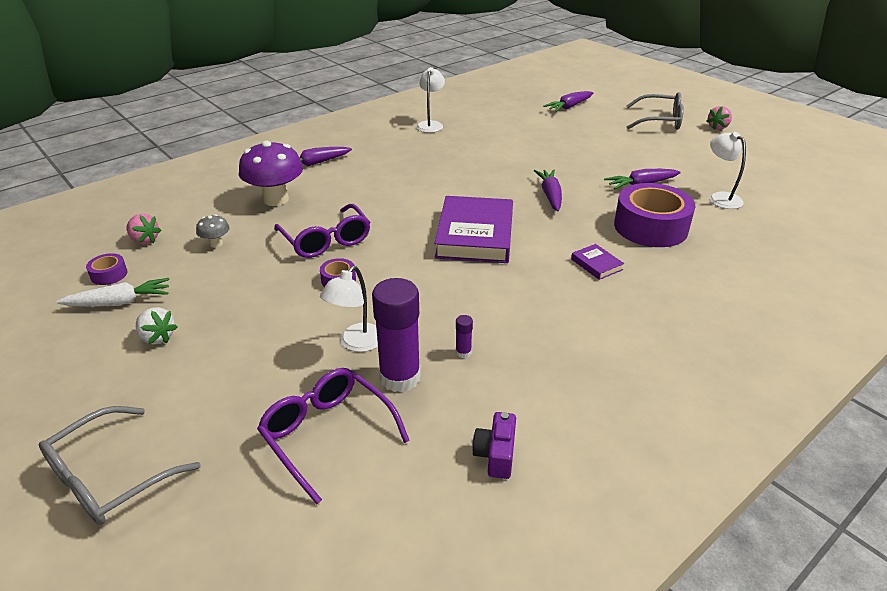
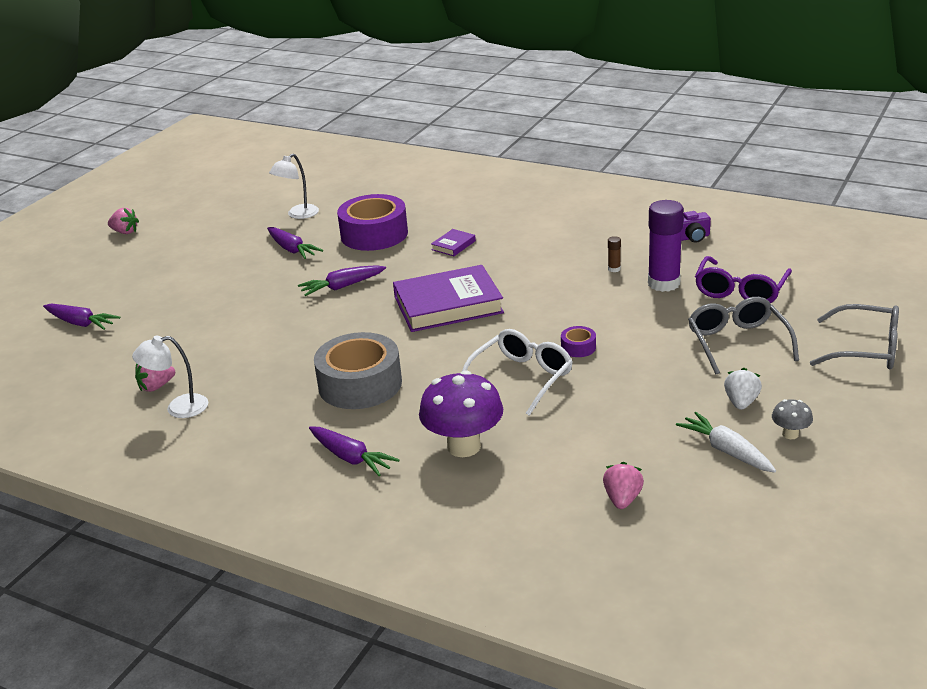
camera: 110 degrees left, 5 degrees down
(109, 274) = (698, 485): purple tape -> none
(216, 244) = (585, 443): grey mushroom -> grey mushroom (790, 434)
(326, 241) = (522, 378): purple glasses -> white glasses
(356, 343) = (648, 311): white lamp -> none
(393, 179) = (360, 384): none -> grey tape
(463, 121) = (156, 386): none -> pink strawberry
(463, 352) = (614, 269): purple glue stick -> brown glue stick
(660, 121) = (114, 262): grey glasses -> grey glasses (737, 342)

